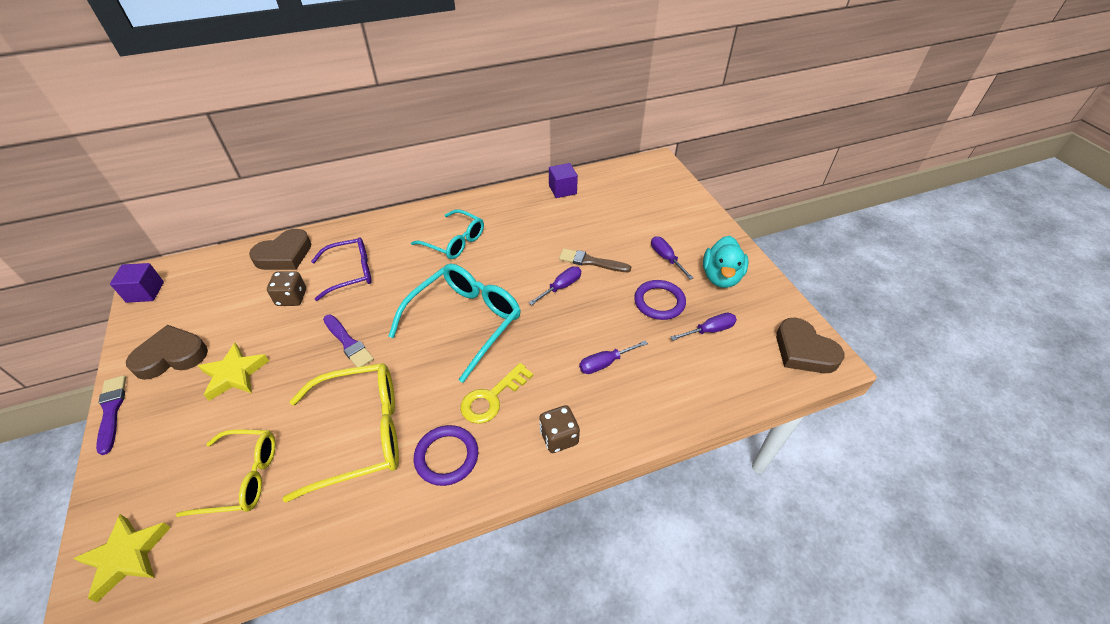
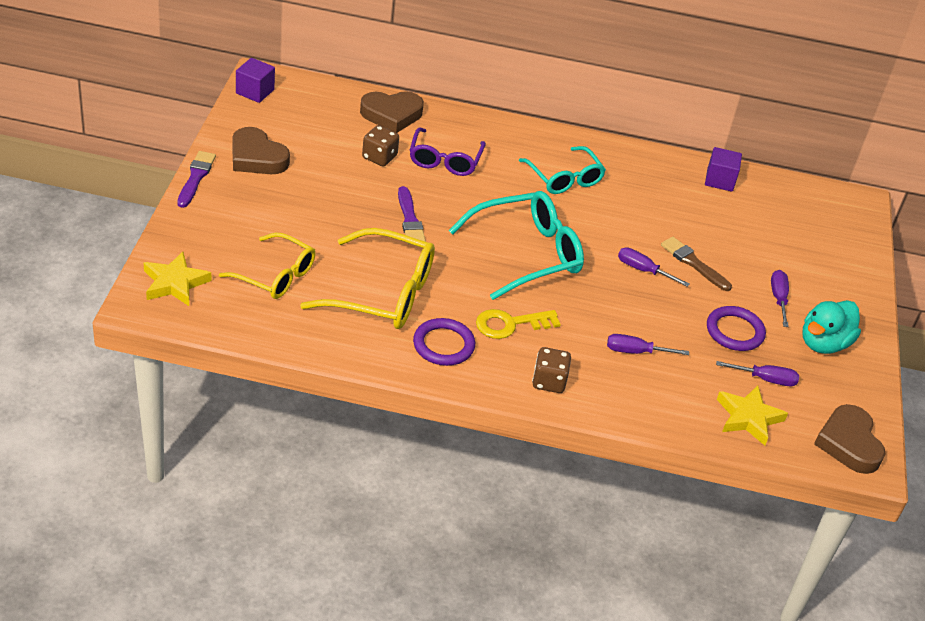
camera: 25 degrees right, 5 degrees down
(171, 356) = (257, 157): brown heart -> brown heart turned 150 degrees counterclockwise
(235, 374) = (302, 197): yellow star -> yellow star (748, 418)
(350, 273) = (445, 160): purple glasses -> purple glasses turned 90 degrees clockwise
(561, 287) = (643, 270): purple screwdriver -> purple screwdriver turned 135 degrees counterclockwise

